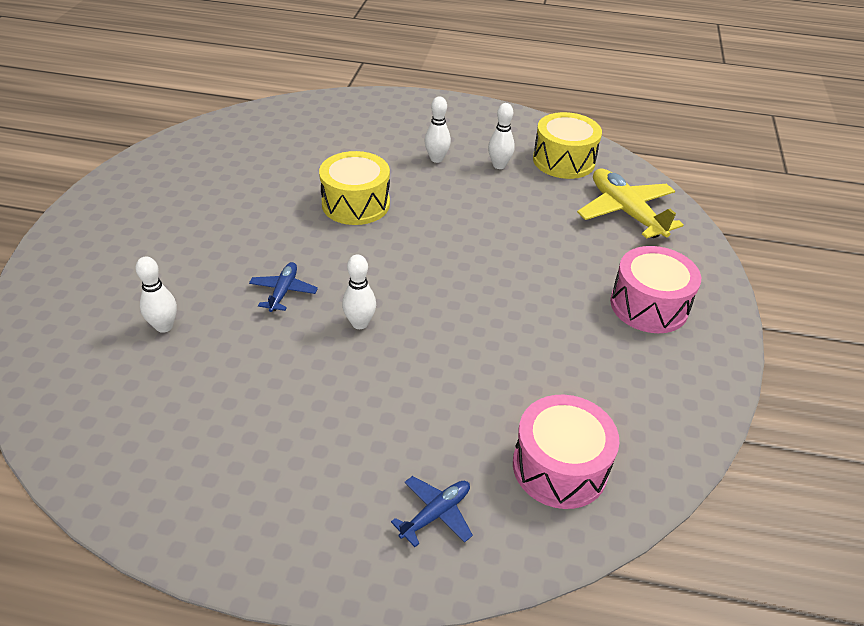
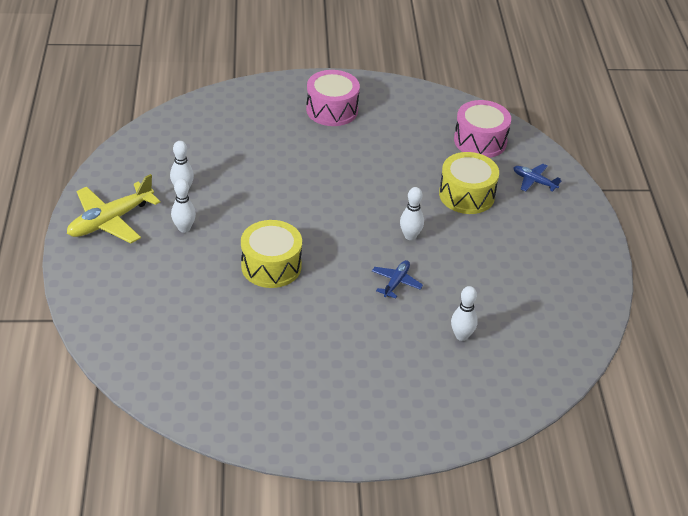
camera: 105 degrees left, 0 degrees up
(283, 291) = (396, 282): blue plane -> blue plane turned 120 degrees clockwise
(563, 161) = (163, 154): yellow drum -> yellow drum (466, 195)
(625, 212) = (228, 120): yellow plane -> yellow plane (110, 221)

